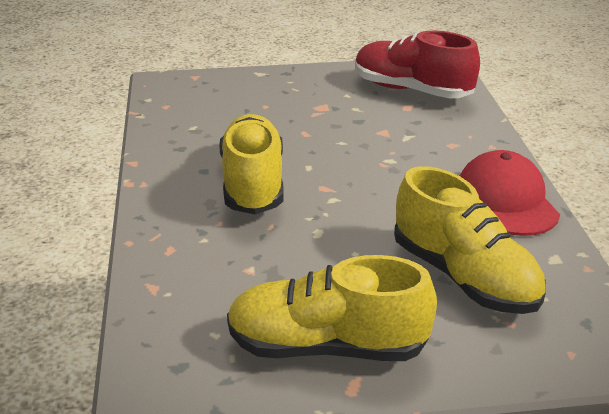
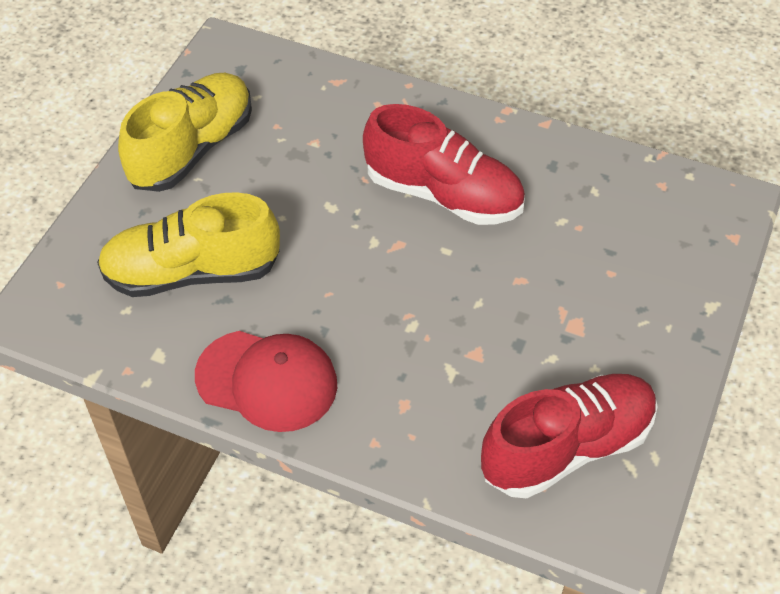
camera: 120 degrees right, 20 degrees up
(253, 184) = (443, 194): yellow shoe -> red shoe

